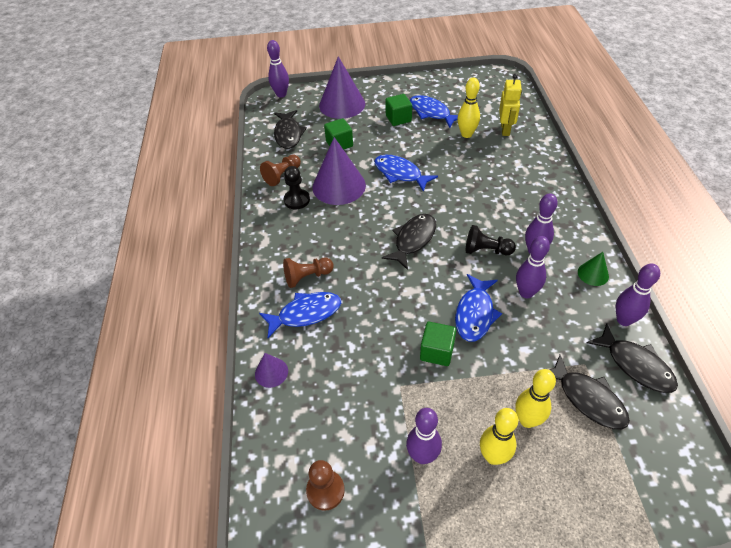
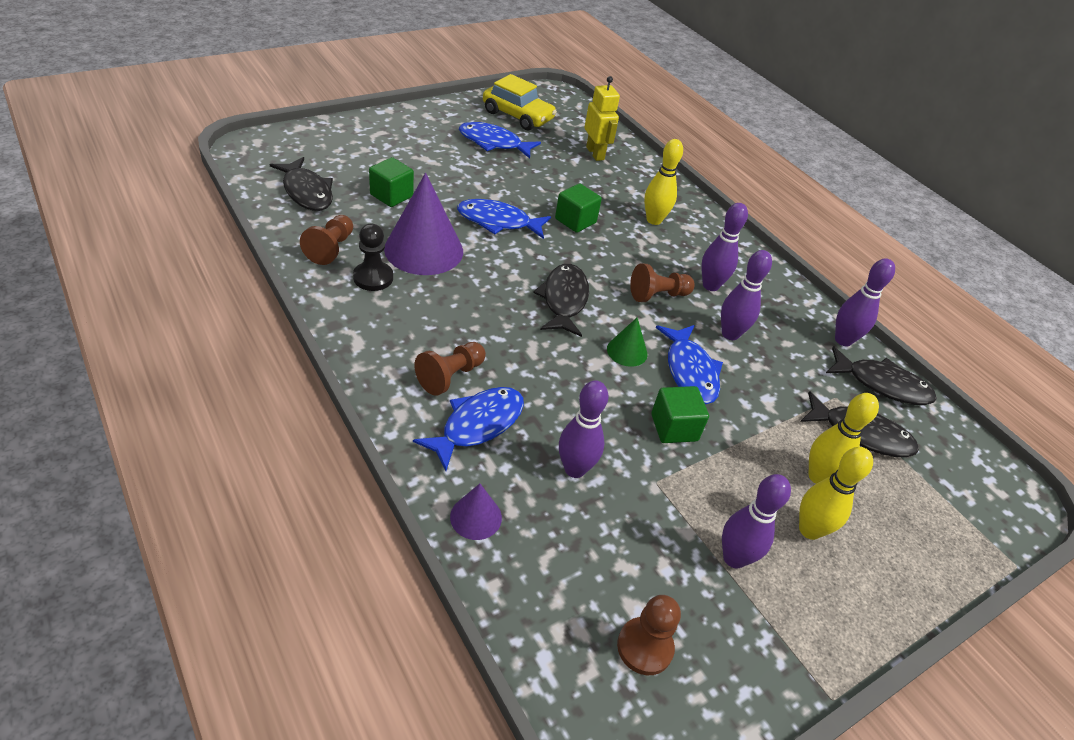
camera: 35 degrees left, 5 degrees down
(281, 94) = (263, 140): purple bowling pin -> purple bowling pin (574, 469)
(342, 104) = (364, 144): purple cone -> none
(398, 118) = (454, 154): green cube -> green cube (575, 221)
(462, 93) = (518, 116): none -> yellow car
(466, 134) = (553, 164): yellow bowling pin -> yellow bowling pin (654, 220)
(486, 250) = (658, 295): black pawn -> brown pawn
(593, 274) = (784, 298): green cone -> green cone (627, 351)

